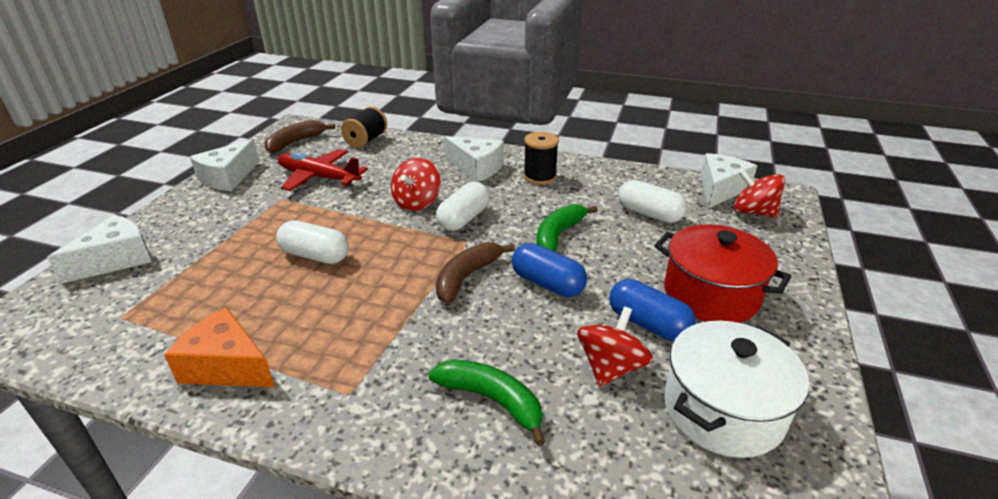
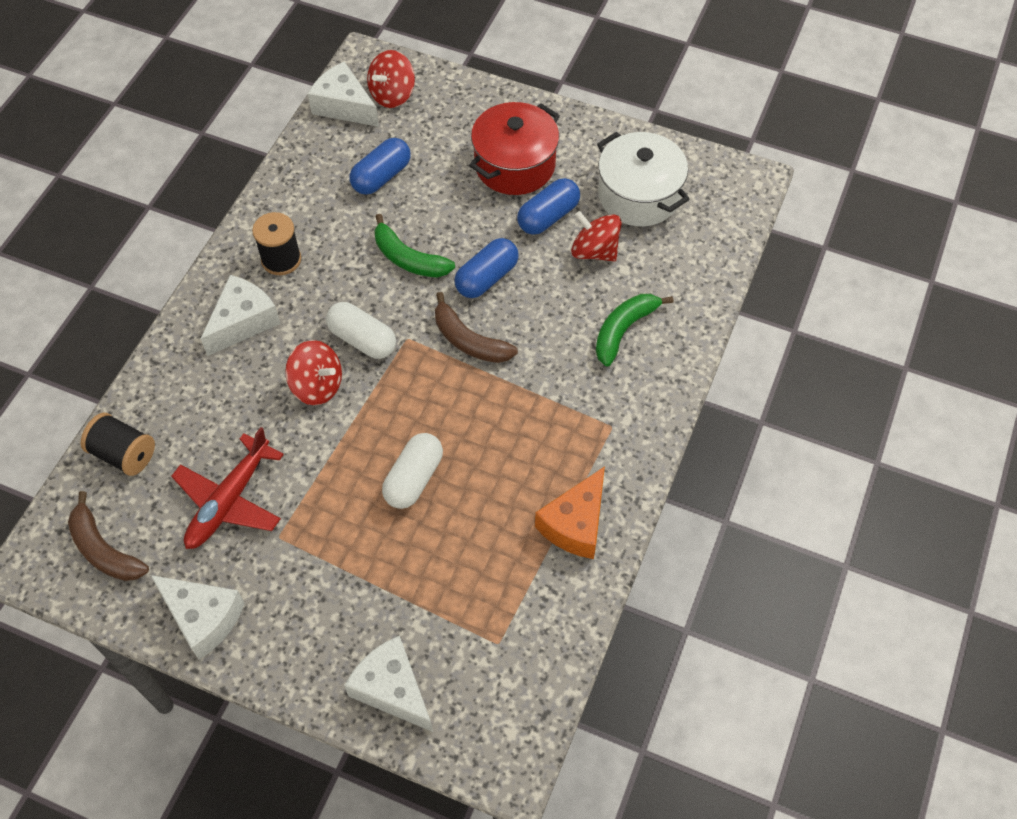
camera: 85 degrees left, 25 degrees up
(649, 214) = (381, 176): white capsule -> blue capsule

